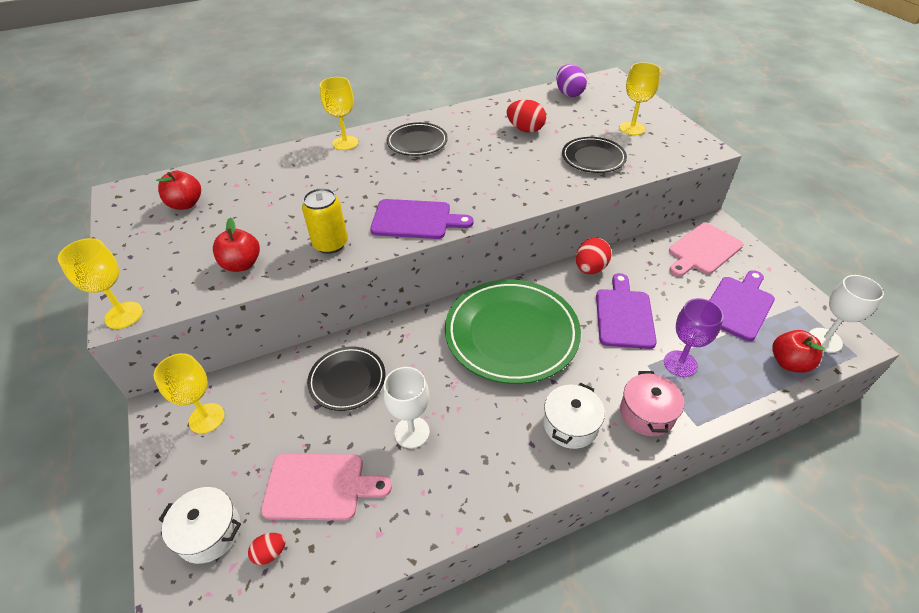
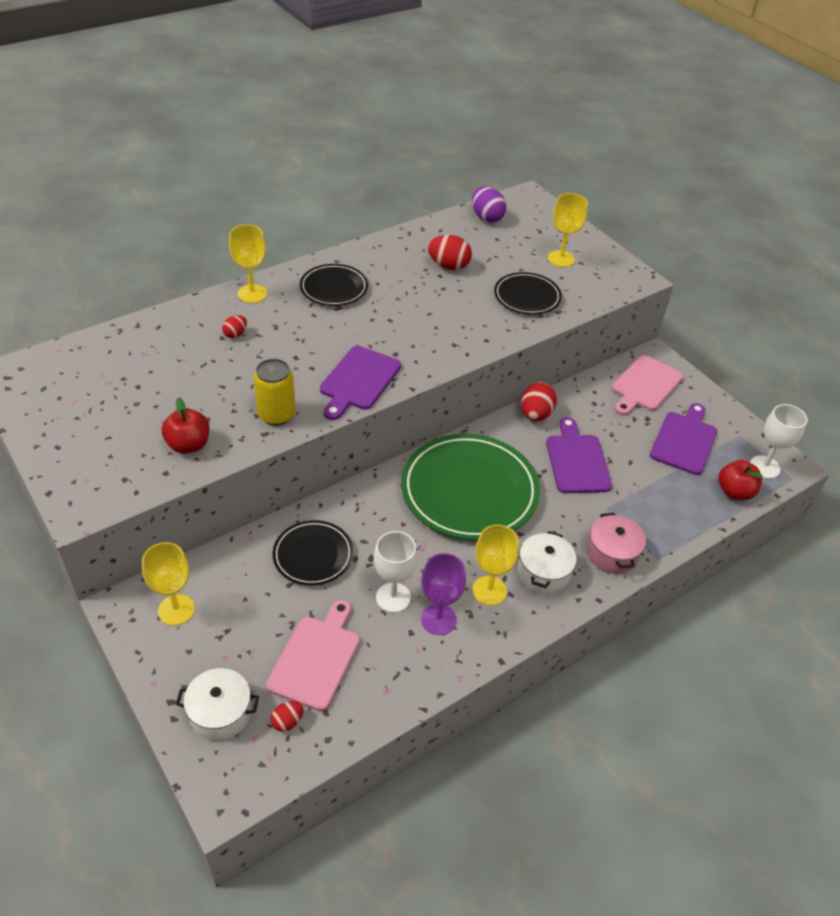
camera: 15 degrees left, 0 degrees up
(124, 315) = (82, 510): yellow goblet -> yellow goblet (489, 590)
(186, 204) = (94, 381): red apple -> none
(319, 174) = (235, 334): none -> red egg
(319, 486) = (316, 658): pink cutting board -> pink cutting board turned 60 degrees counterclockwise
(415, 220) = (358, 380): purple cutting board -> purple cutting board turned 120 degrees clockwise
(680, 364) = (636, 503): purple goblet -> purple goblet (438, 619)

